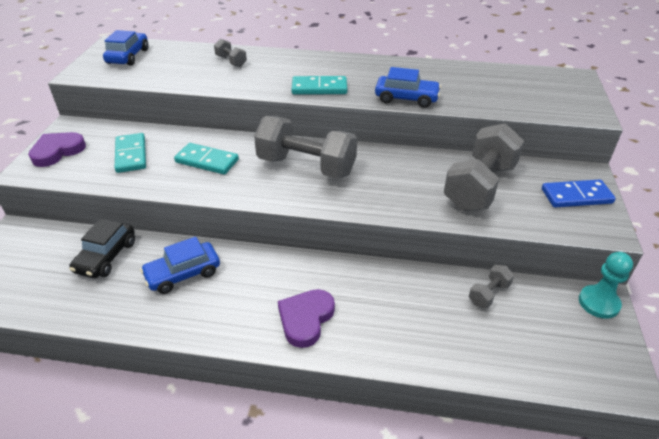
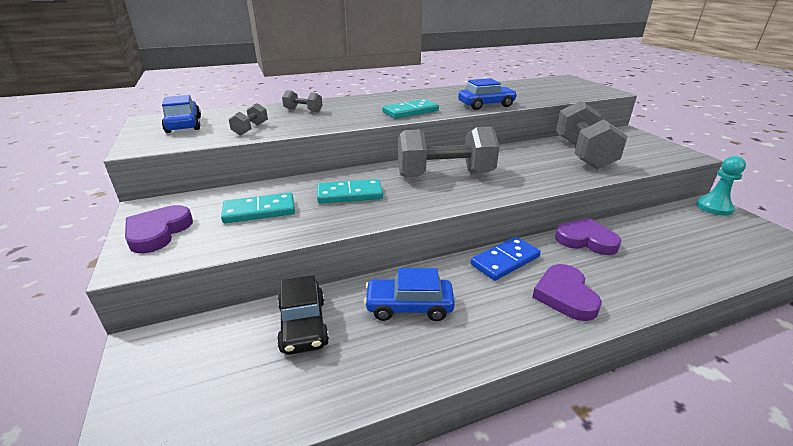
camera: 30 degrees left, 10 degrees down
(131, 155) = (259, 211): turquoise domino -> turquoise domino turned 60 degrees counterclockwise
(183, 274) = (409, 306): blue car -> blue car turned 60 degrees clockwise
(396, 280) = (586, 240): none -> purple heart
(489, 294) = (653, 226): grey dumbbell -> grey dumbbell (250, 129)
(576, 196) = (643, 144): blue domino -> blue domino (505, 261)

